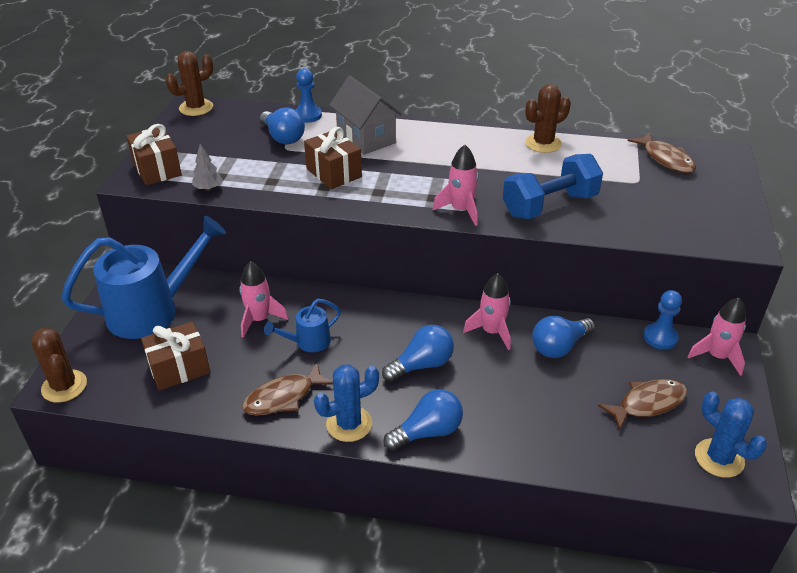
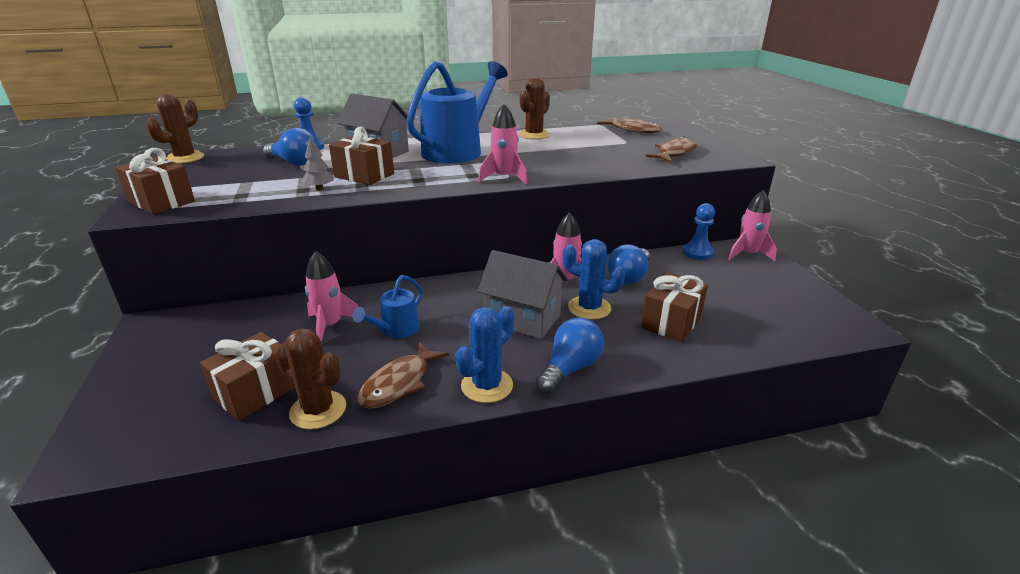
camera: 25 degrees left, 10 degrees down
(64, 386) = (96, 455): brown cactus -> brown cactus (318, 410)
(153, 310) = (195, 348): blue watering can -> blue watering can (458, 150)
(208, 188) = (233, 205): grey tree -> grey tree (319, 189)
(422, 365) = (523, 319): blue light bulb -> grey house
(550, 205) = (575, 164): blue dumbbell -> none
(559, 415) = (671, 322): none -> brown gift
(648, 403) = (730, 295): brown fish -> brown fish (675, 153)
(719, 458) = (816, 316): blue cactus -> blue cactus (589, 308)

